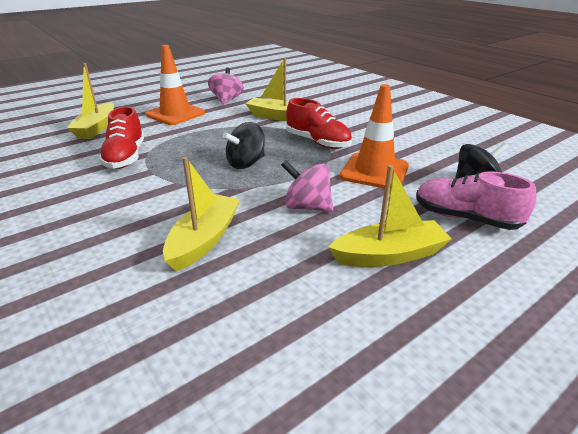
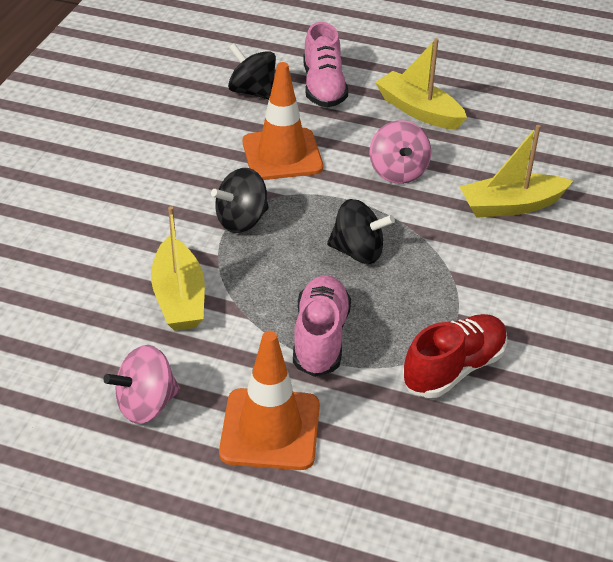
camera: 125 degrees left, 10 degrees up
(96, 128) = (415, 487): yellow boat -> none
(202, 135) = (320, 338): none -> pink shoe
(318, 142) = (242, 221): red shoe -> black spinning top

